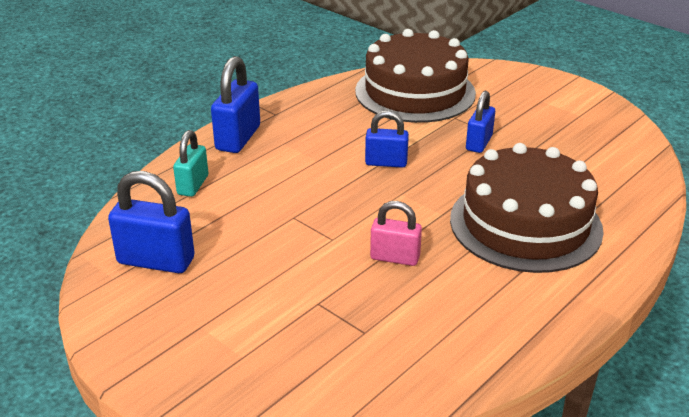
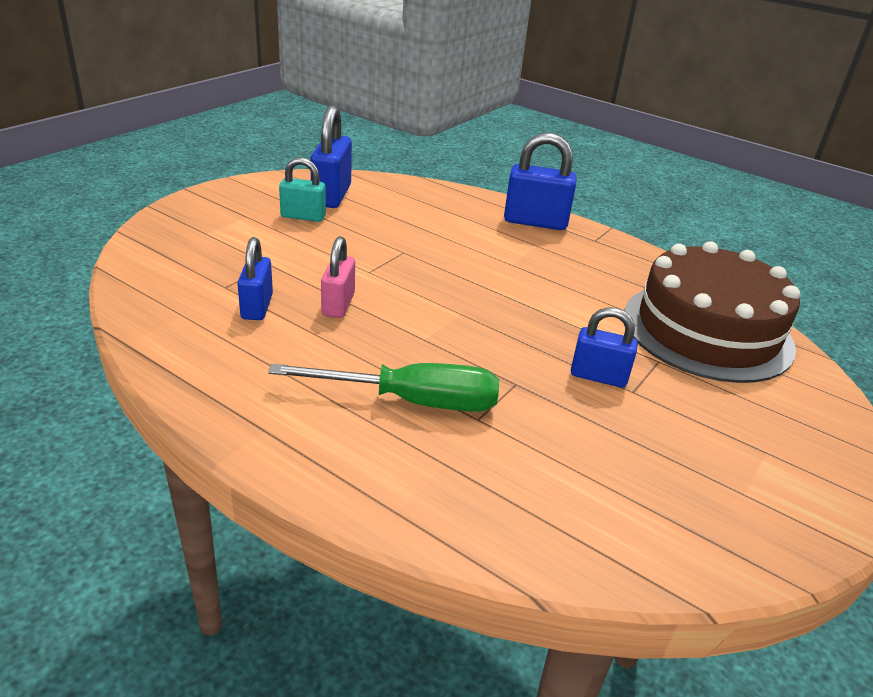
camera: 80 degrees right, 0 degrees up
(193, 185) = (445, 205): turquoise padlock -> turquoise padlock (303, 216)
(386, 162) = (521, 304): blue padlock -> blue padlock (257, 307)
(525, 224) = (412, 401): brown cake -> green screwdriver

